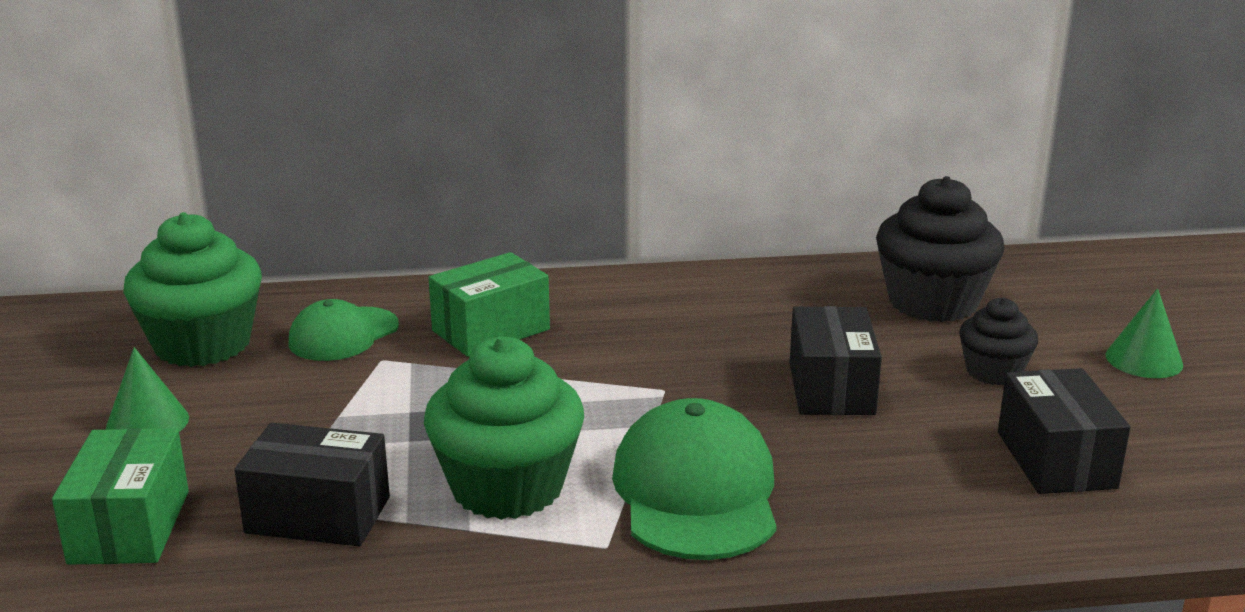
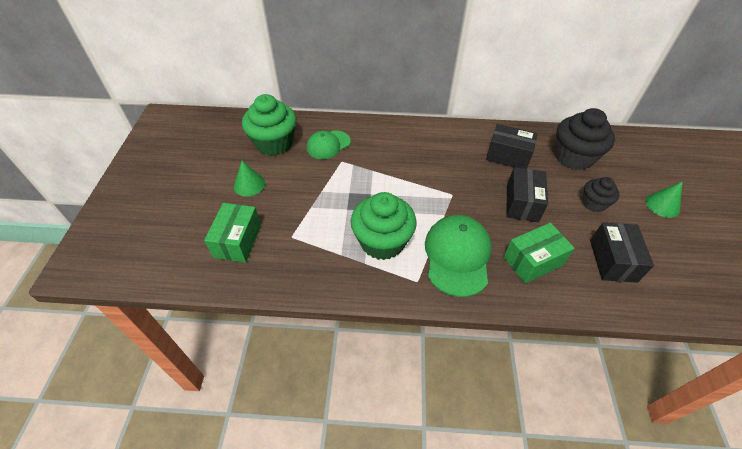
camera: 10 degrees right, 25 degrees up
(318, 515) = (308, 246): black box -> black box (508, 156)
(490, 330) = (386, 150): green box -> green box (533, 261)

